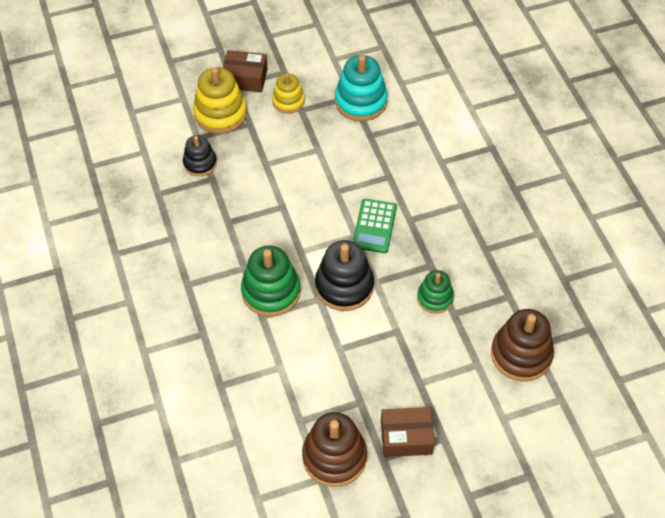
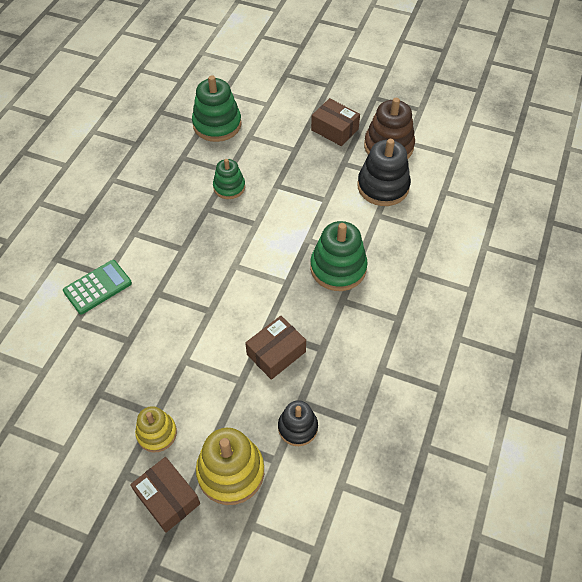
camera: 140 degrees left, 0 degrees up
(259, 196) = (276, 353): none -> brown box
(344, 286) = (281, 235): black stacking toy -> black stacking toy (383, 186)
(361, 101) = (97, 380): turquoise stacking toy -> none
(374, 226) = (213, 262): green calculator -> green calculator (97, 287)
(521, 354) = (217, 124): brown stacking toy -> green stacking toy

